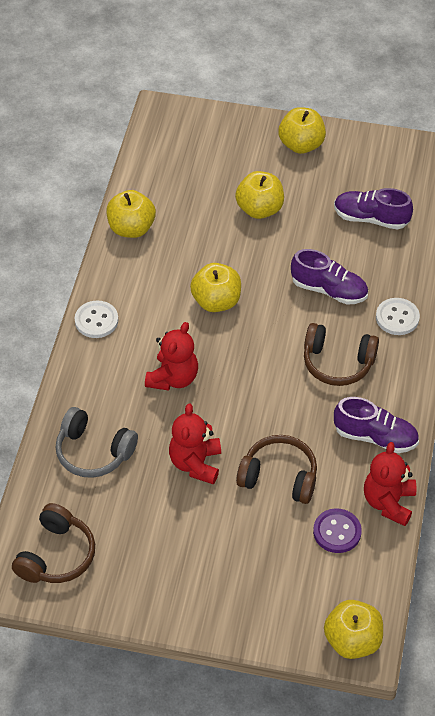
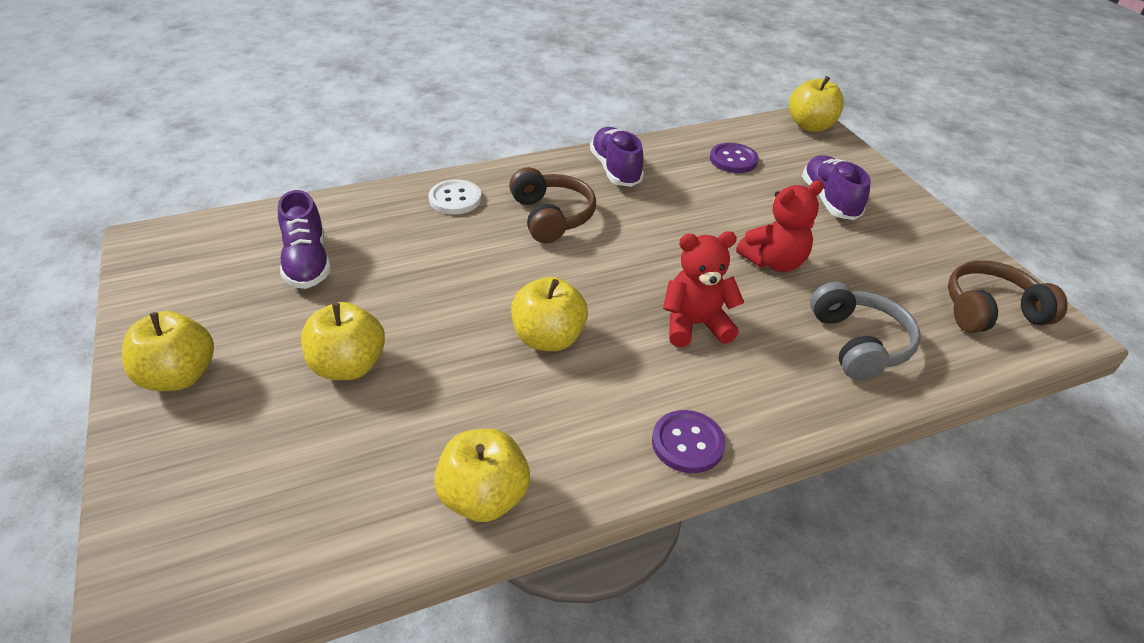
camera: 125 degrees left, 10 degrees down
(96, 320) = (687, 443): white button -> purple button
(279, 477) = (721, 206): brown headphones -> none
(329, 290) = (453, 255): purple shoe -> purple shoe (829, 200)
(388, 502) = (673, 144): red teddy bear -> none

